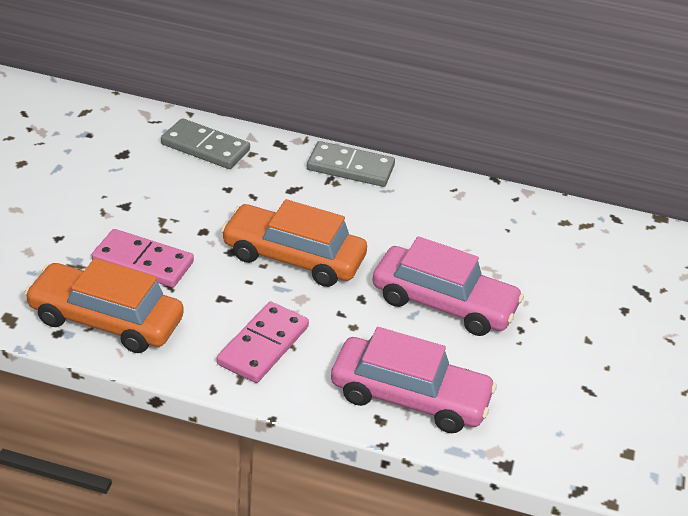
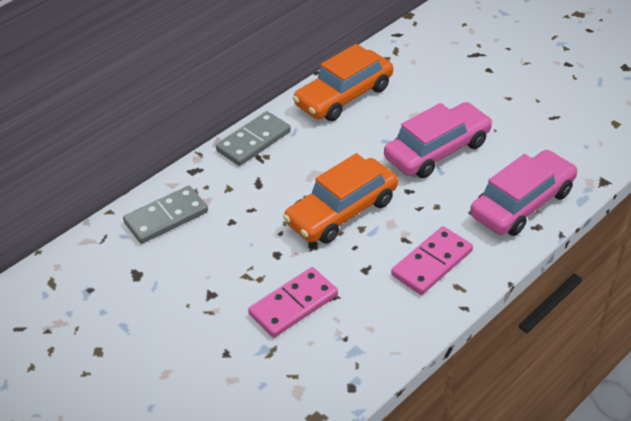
camera: 55 degrees left, 5 degrees up
(106, 320) = (353, 350): orange car -> orange car (344, 96)
(263, 345) = (432, 263): pink domino -> pink domino turned 75 degrees clockwise

